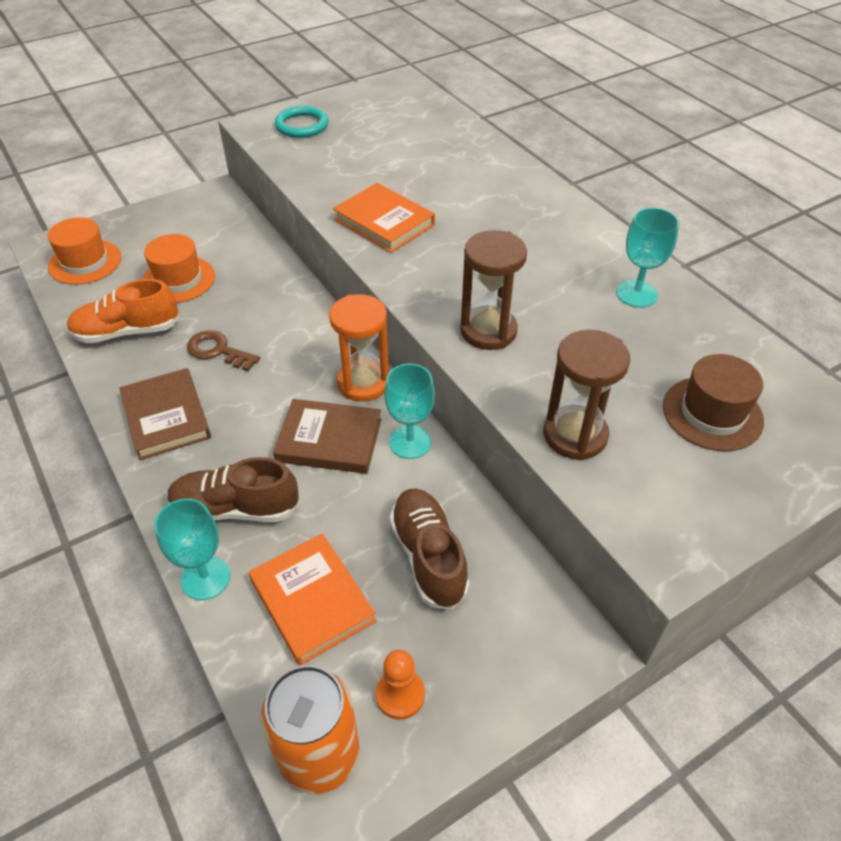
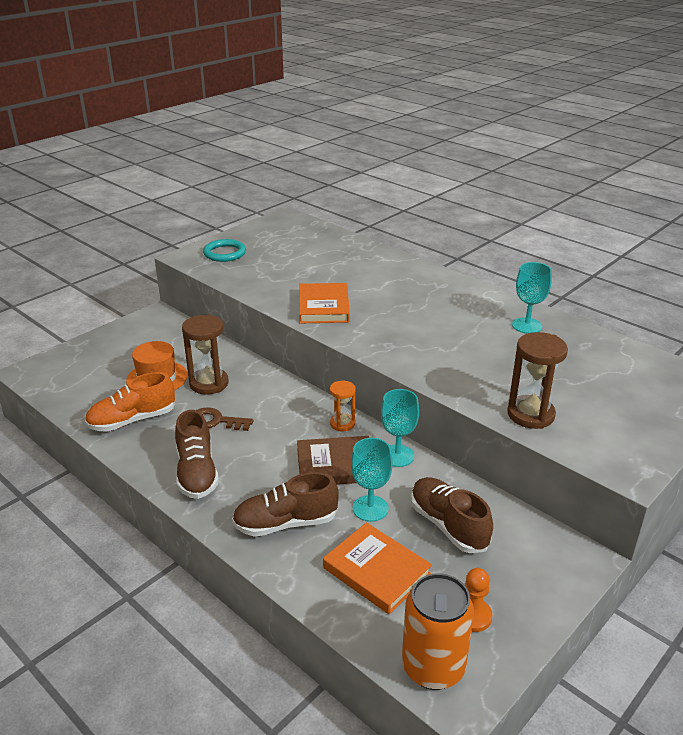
camera: 15 degrees left, 15 degrees down
(85, 262) = (69, 378): orange hat -> none
(166, 417) = (197, 473): brown book -> brown shoe
(205, 578) = (286, 573): turquoise goblet -> turquoise goblet (370, 508)
(363, 383) = (342, 424): orange hourglass -> orange hourglass, size x0.60
(384, 222) = (324, 307): orange book -> orange book turned 60 degrees clockwise
(488, 331) = (437, 363): brown hourglass -> brown hourglass (209, 383)
(712, 413) = (613, 387): brown hat -> none

